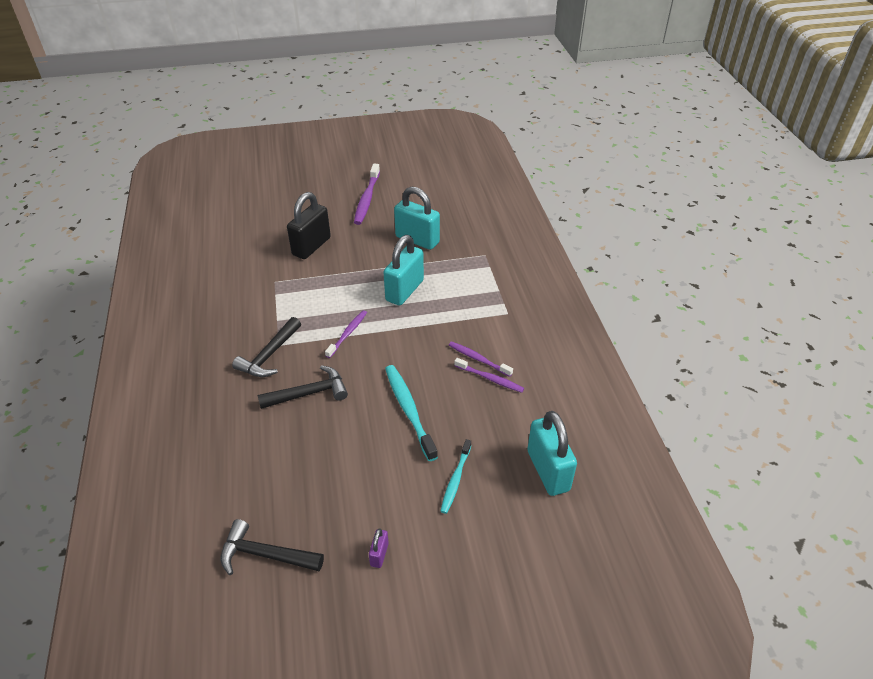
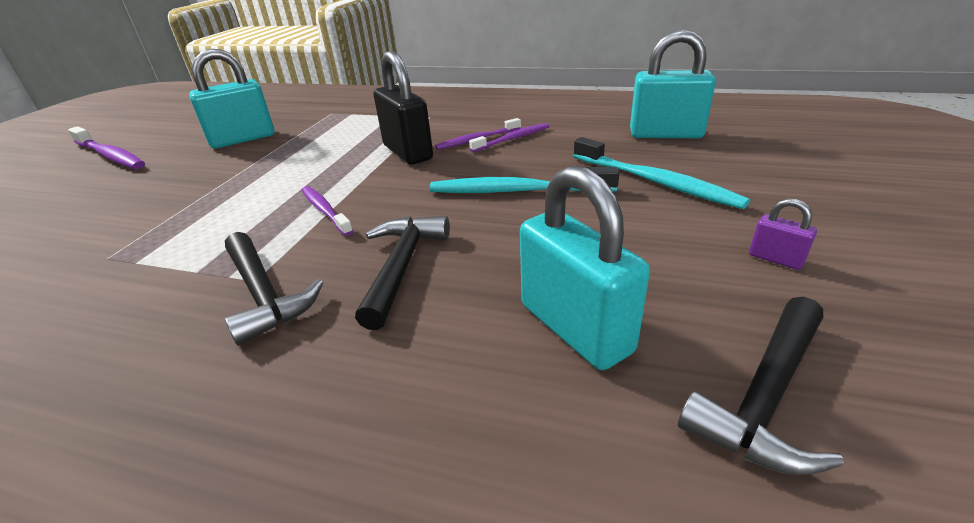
camera: 60 degrees left, 10 degrees down
(311, 246) = (104, 209): black padlock -> black padlock (407, 152)
(404, 290) = (311, 160): turquoise padlock -> turquoise padlock (575, 328)
(455, 479) = (654, 181): turquoise toothbrush -> turquoise toothbrush, size x1.60

